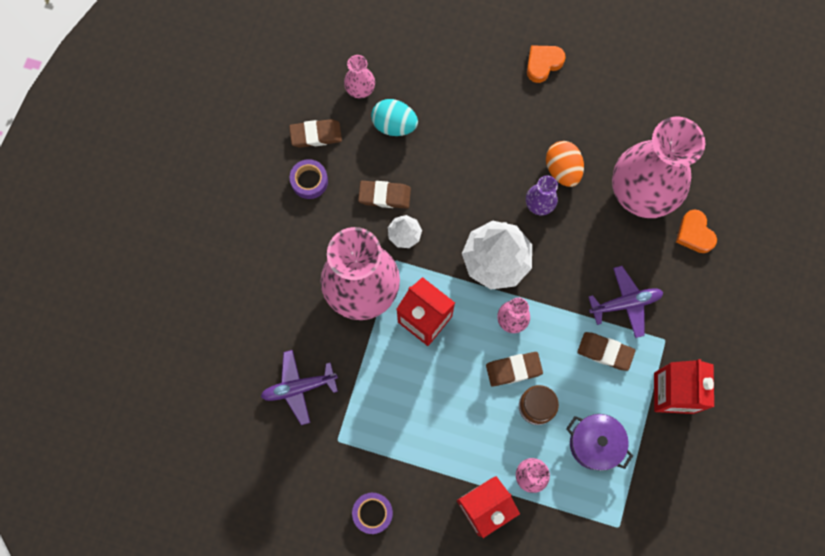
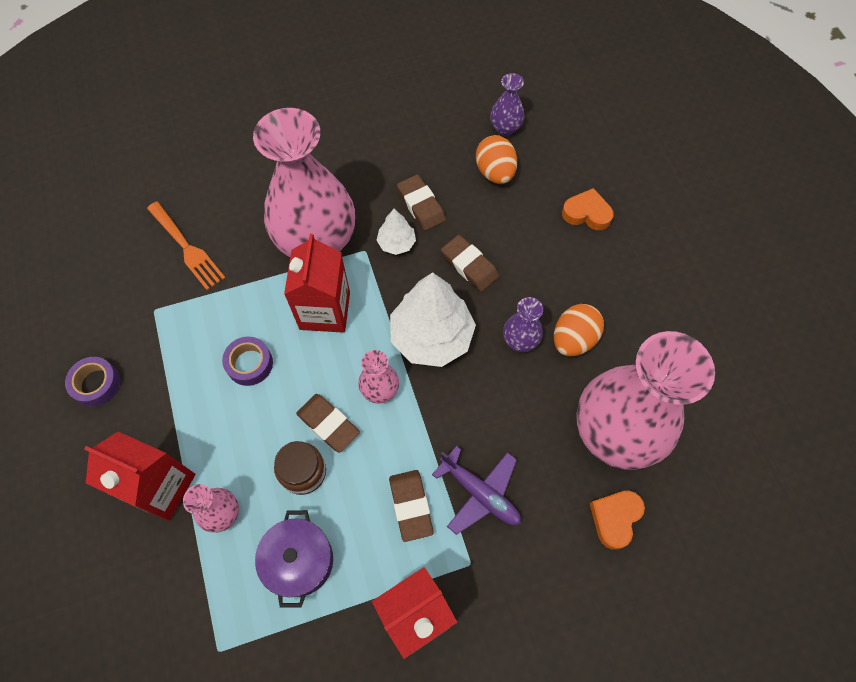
camera: 55 degrees right, 10 degrees down
(299, 387) = (187, 248): purple plane -> orange fork
(309, 181) = (388, 142): purple tape -> purple tape (249, 364)
(316, 135) = (435, 121): brown eraser -> brown eraser (469, 265)
(360, 89) = (505, 128): pink vase -> purple vase
(394, 125) = (495, 172): turquoise egg -> orange egg
(543, 64) = (664, 255): orange heart -> orange heart (586, 213)

